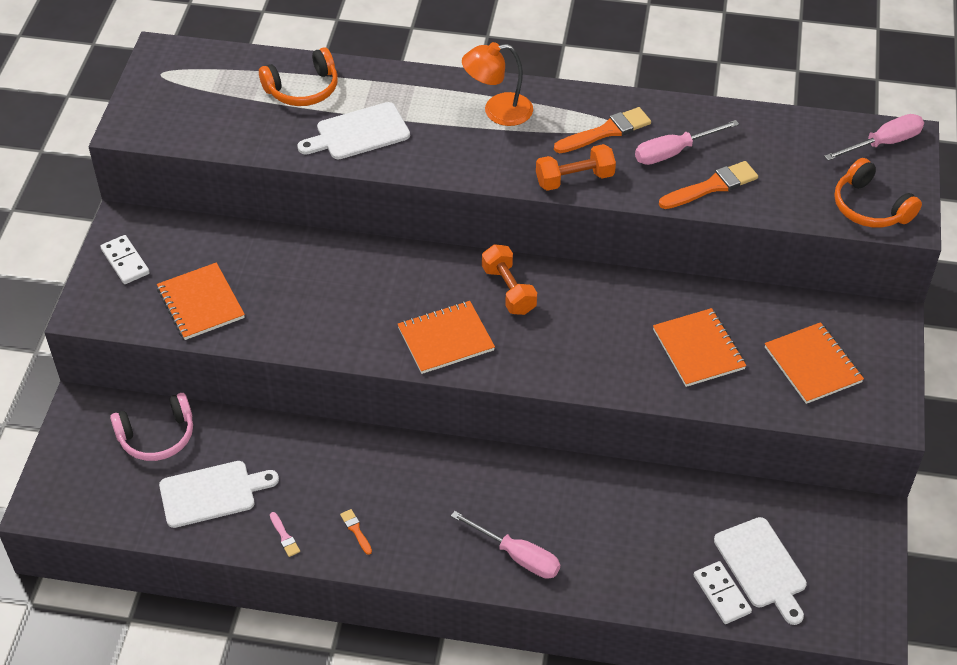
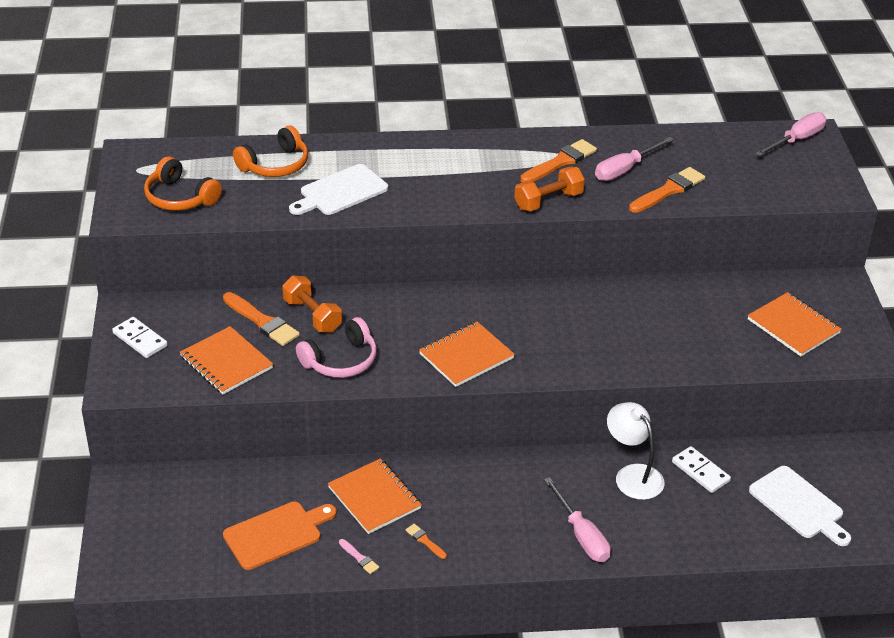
camera: 15 degrees left, 10 degrees down
(157, 436) = (205, 495): pink headphones -> pink headphones (340, 360)
(212, 493) = (276, 534): white cutting board -> orange cutting board
(252, 261) = (262, 321): none -> orange brush
(498, 111) = (459, 159): orange lamp -> none
(508, 290) = (507, 309): orange dumbbell -> orange dumbbell (312, 315)
(517, 556) = (581, 535): pink screwdriver -> pink screwdriver turned 45 degrees clockwise
(596, 496) = (632, 475): none -> white lamp
(698, 349) = (692, 330): orange notebook -> orange notebook (374, 498)
(721, 594) = (773, 533): white domino -> white domino (700, 472)
(870, 207) = (807, 187): orange headphones -> orange headphones (180, 197)

